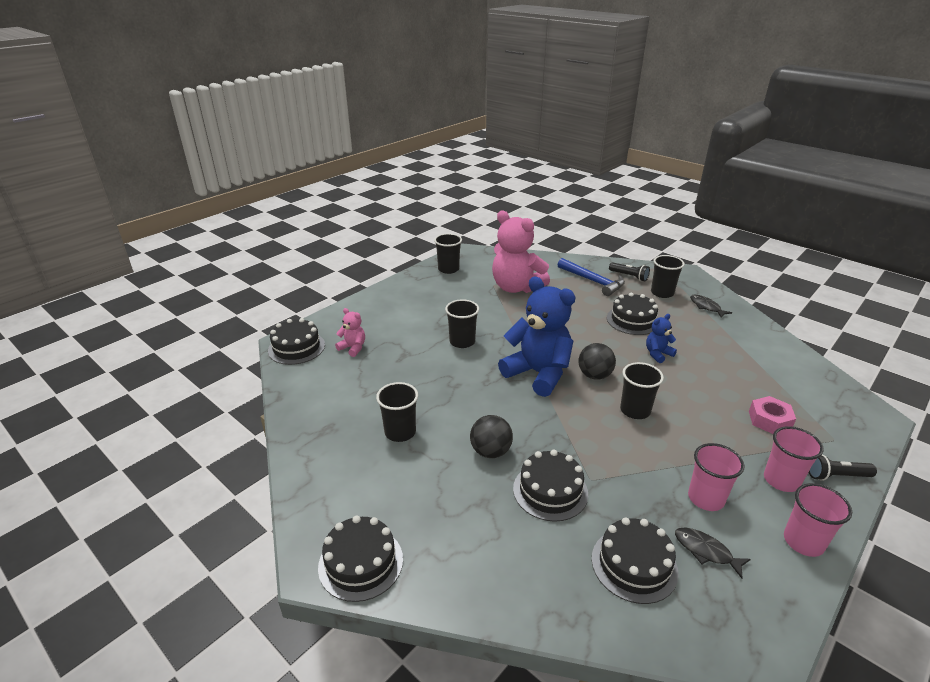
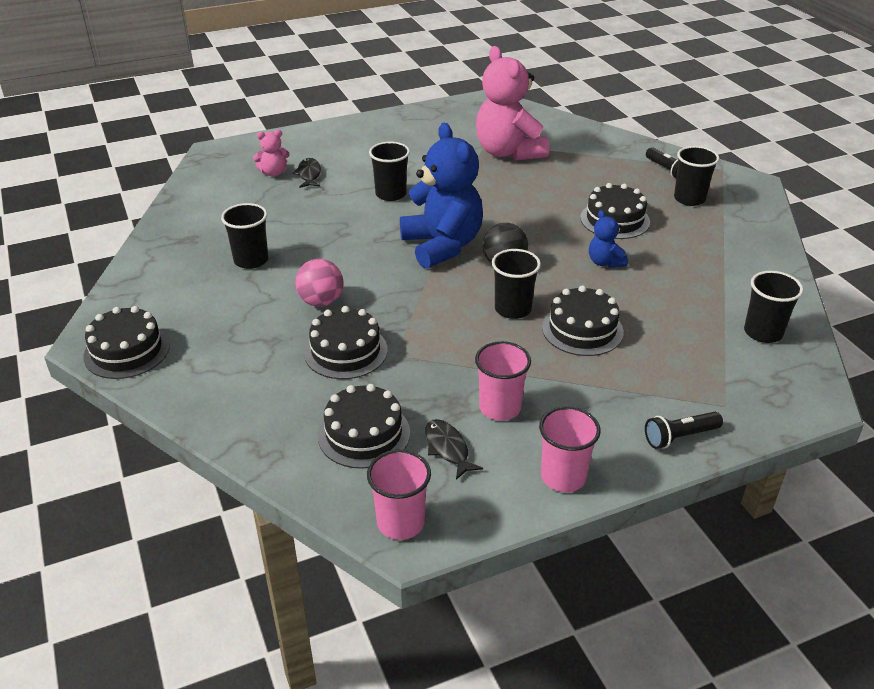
camera: 25 degrees right, 5 degrees up
(296, 347) = (220, 159): black cake -> black cake (582, 329)
(353, 348) = (274, 173): pink teddy bear -> pink teddy bear turned 105 degrees clockwise
(448, 269) = (449, 115): black cup -> black cup (763, 332)
(490, 451) = (321, 301): black ball -> pink ball
(593, 281) = (612, 166): blue hammer -> none
(658, 354) = (605, 262): blue teddy bear -> blue teddy bear turned 105 degrees counterclockwise
(706, 307) = (731, 228): black fish -> black fish (309, 174)
(769, 420) = (665, 363): pink nut -> none
(781, 480) = (606, 420): pink cup -> pink cup (400, 522)
(836, 475) = (679, 437): black flashlight -> black flashlight turned 45 degrees counterclockwise

